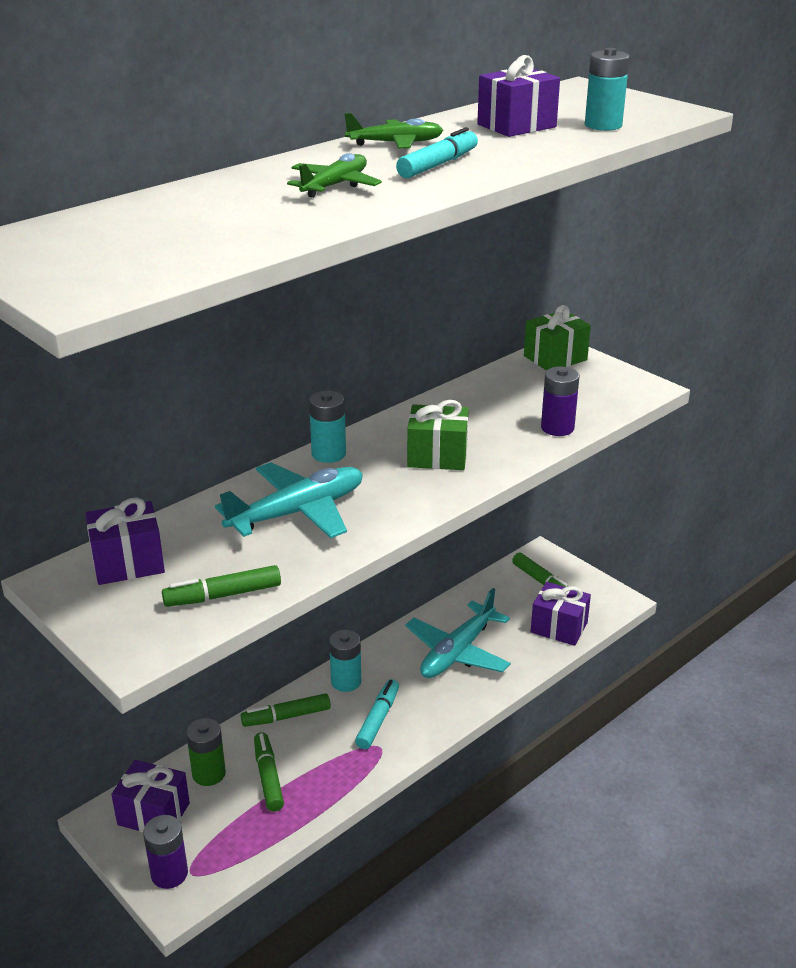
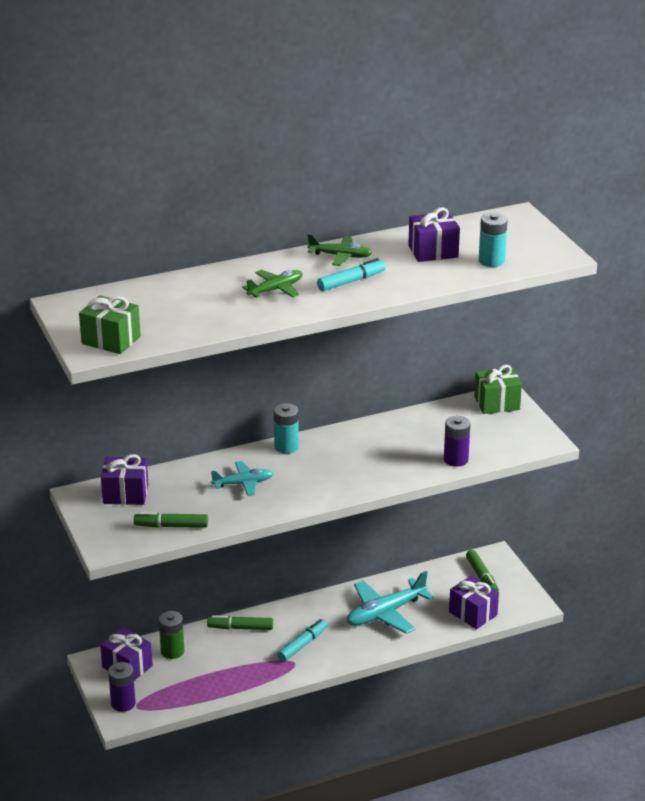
camera: 20 degrees right, 0 degrees up
(268, 777) = (210, 663): green marker -> none
(298, 512) = (243, 483): turquoise plane -> turquoise plane, size x0.59
(346, 681) = (293, 614): turquoise battery -> none
(437, 456) = (358, 463): green gift -> green gift (111, 340)

